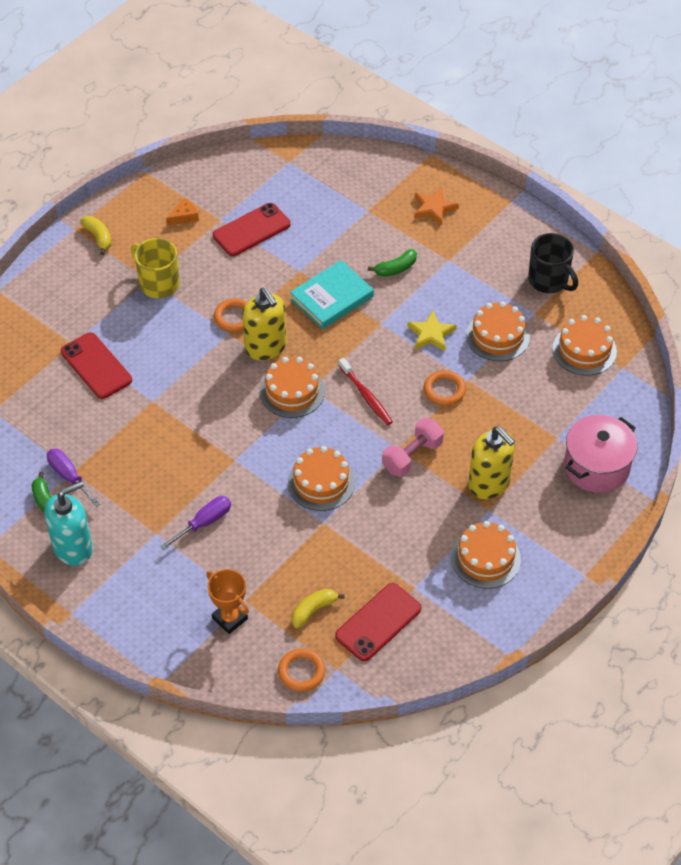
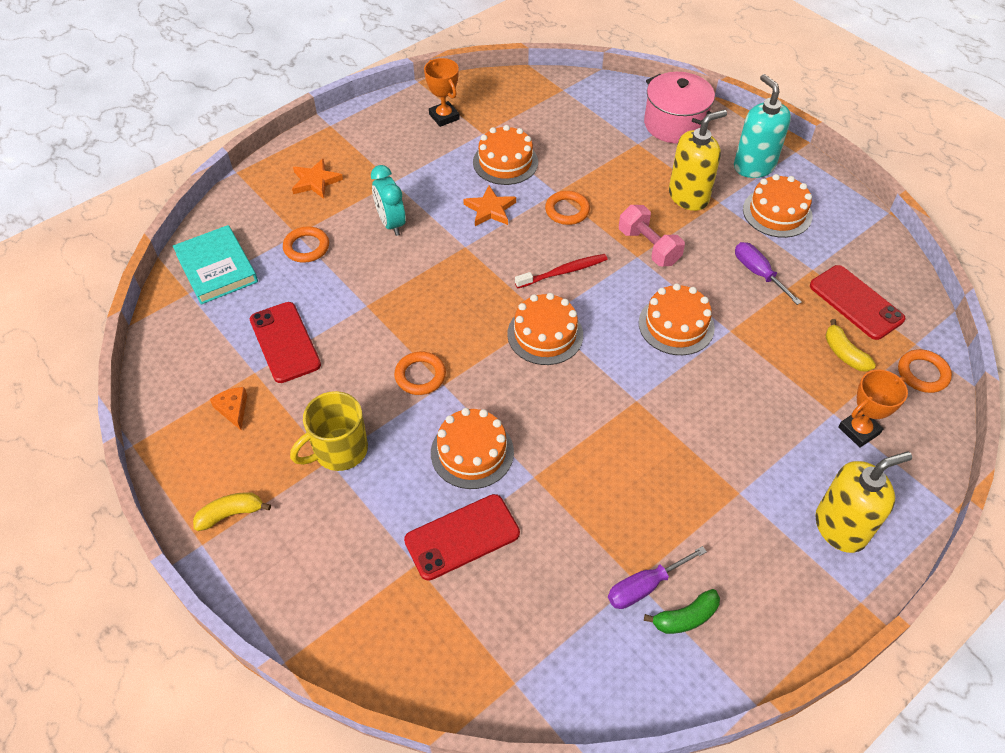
camera: 80 degrees left, 0 degrees up
(73, 548) = (760, 590): turquoise soap dispenser -> turquoise soap dispenser (754, 166)
(204, 523) = (726, 440): purple screwdriver -> purple screwdriver (758, 273)
(266, 347) = (474, 350): yellow soap dispenser -> yellow soap dispenser (840, 527)
(331, 298) = (416, 282): turquoise book -> turquoise book (216, 268)
(354, 220) = (306, 247): none -> orange ring
(395, 268) = (391, 223): green banana -> turquoise clock
(431, 334) = (490, 209): yellow star -> orange star
(549, 280) = (444, 117): black mug -> orange trophy
(584, 350) = (536, 109): orange cake -> orange cake (472, 452)

